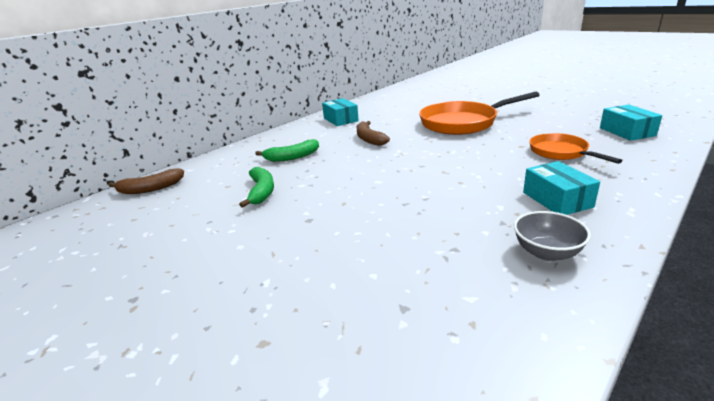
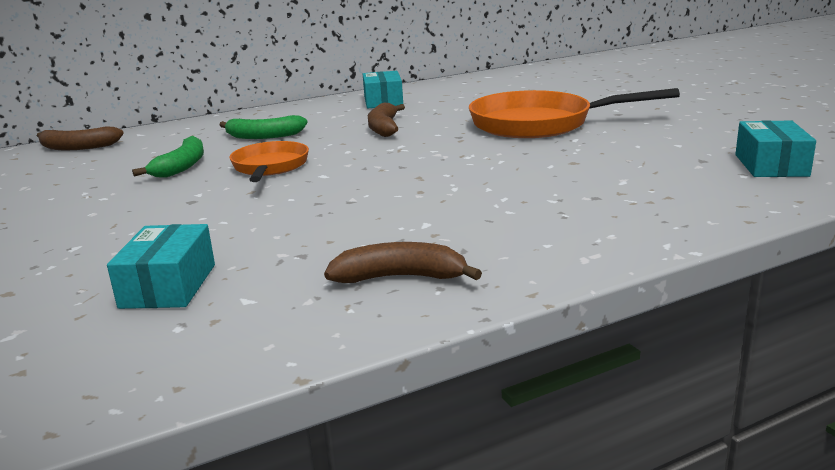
camera: 20 degrees right, 5 degrees down
(546, 252) = (400, 277): grey bowl -> brown banana
(557, 199) = (511, 228): turquoise box -> turquoise box (168, 286)
(561, 152) = (616, 177): orange pan -> orange pan (270, 167)

